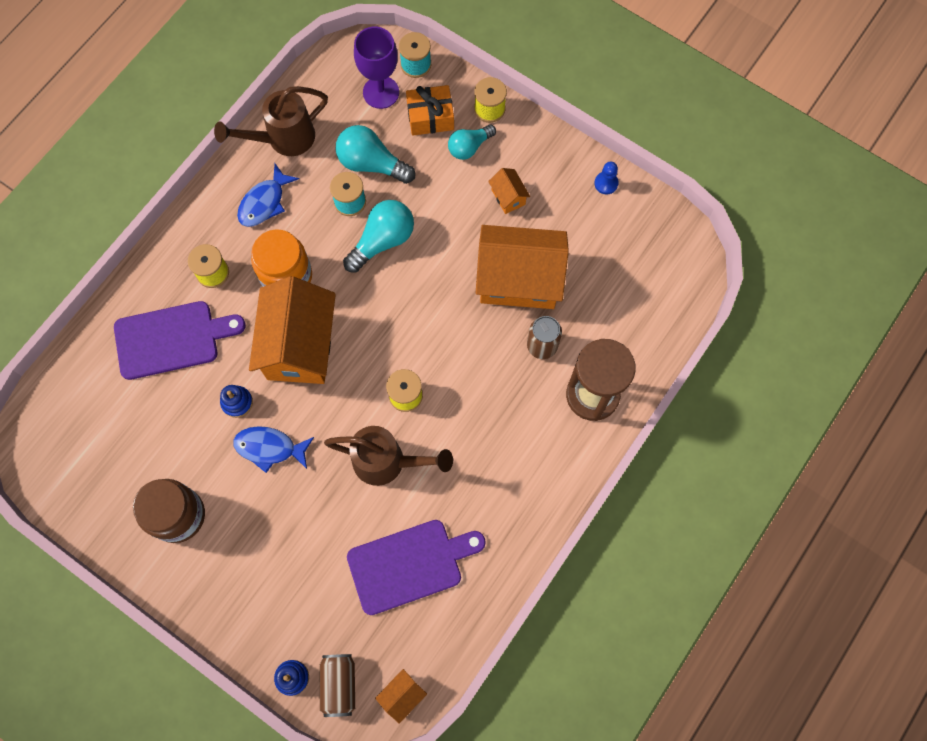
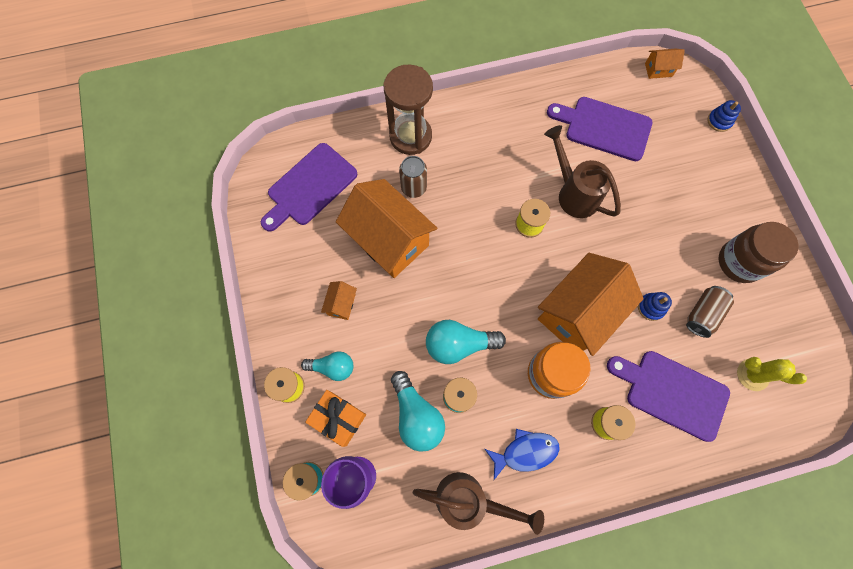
camera: 140 degrees left, 0 degrees up
(108, 409) = (752, 374): none -> yellow cactus
(270, 448) = (647, 259): blue fish -> none
(339, 685) = (692, 99): brown can -> brown can (702, 314)
(606, 183) = (267, 259): blue pawn -> none
(635, 271) = (310, 187): none -> purple cutting board

